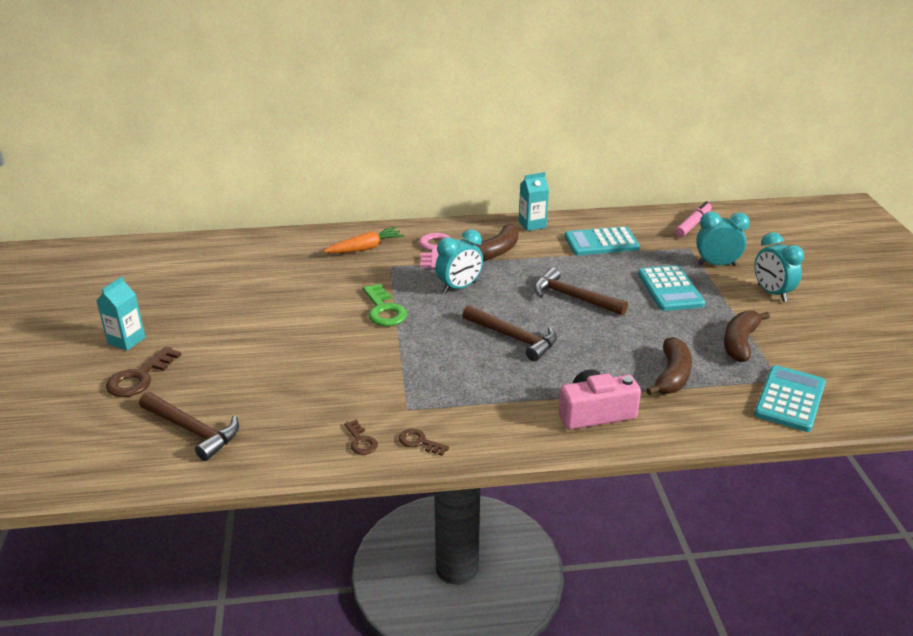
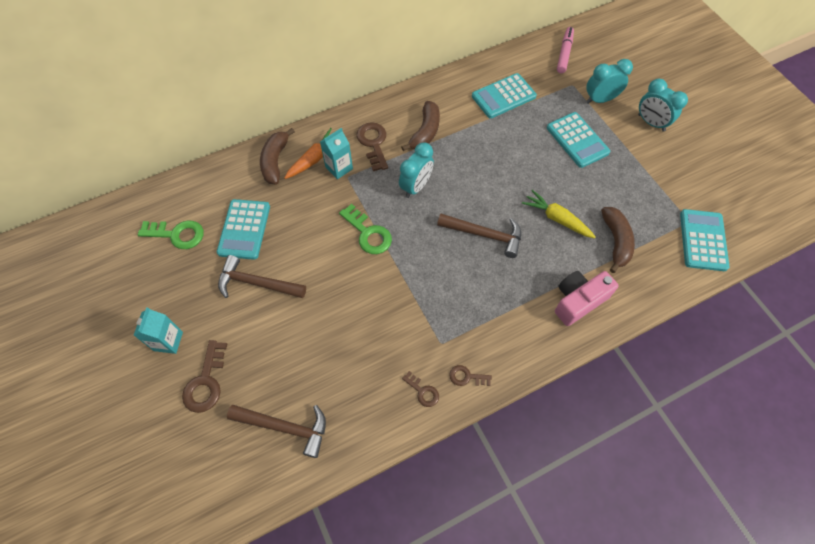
camera: 20 degrees left, 30 degrees up
(192, 271) = (177, 234): none -> green key
(259, 281) = (244, 229): none -> turquoise calculator
(434, 249) = (373, 143): pink key -> brown key
(532, 225) = (439, 88): turquoise carton -> turquoise carton (339, 168)
(573, 298) = (510, 172): brown hammer -> brown hammer (257, 283)
(608, 343) = (557, 219): none -> yellow carrot
(740, 343) = (649, 188): brown banana -> brown banana (275, 161)

